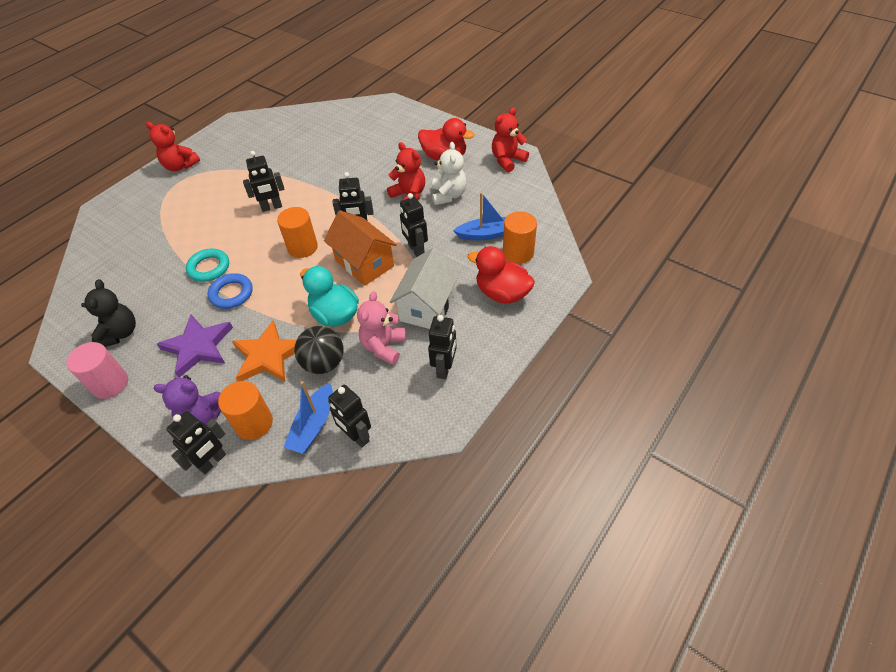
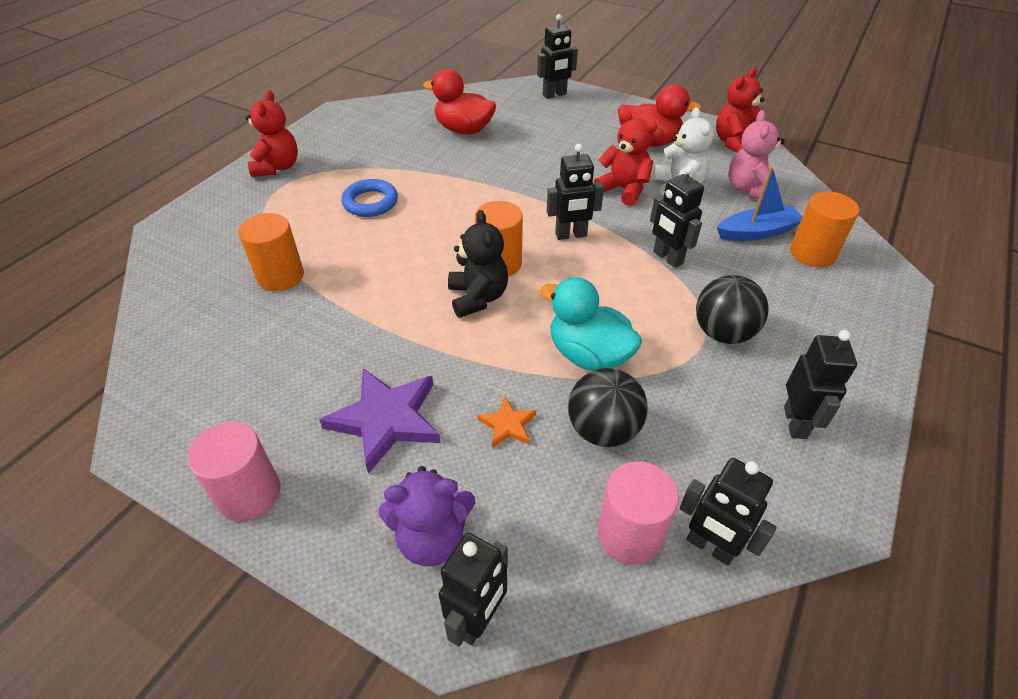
camera: 10 degrees left, 5 degrees down
(120, 333) = (245, 408): black teddy bear -> black teddy bear (478, 297)
(180, 166) = (277, 167): red teddy bear -> red teddy bear turned 105 degrees counterclockwise
(209, 268) = (365, 299): turquoise ring -> none
(231, 294) = (413, 334): blue ring -> blue ring (370, 202)
(254, 423) = (526, 540): orange cylinder -> orange cylinder (280, 276)
(268, 356) = (508, 425): orange star -> orange star, size x0.49
(272, 207) = (432, 213): black robot -> black robot (554, 95)
(313, 425) = (629, 534): blue boat -> pink cylinder
(364, 263) = (600, 279): orange house -> none
(384, 347) = (685, 396): pink teddy bear -> pink teddy bear (749, 190)
(427, 306) = (723, 333): white house -> black ball
(502, 293) = (820, 308): red duck -> red duck (464, 130)

